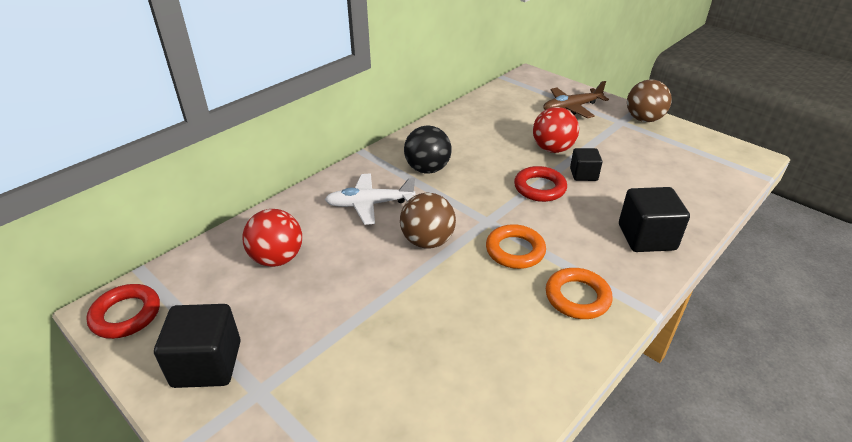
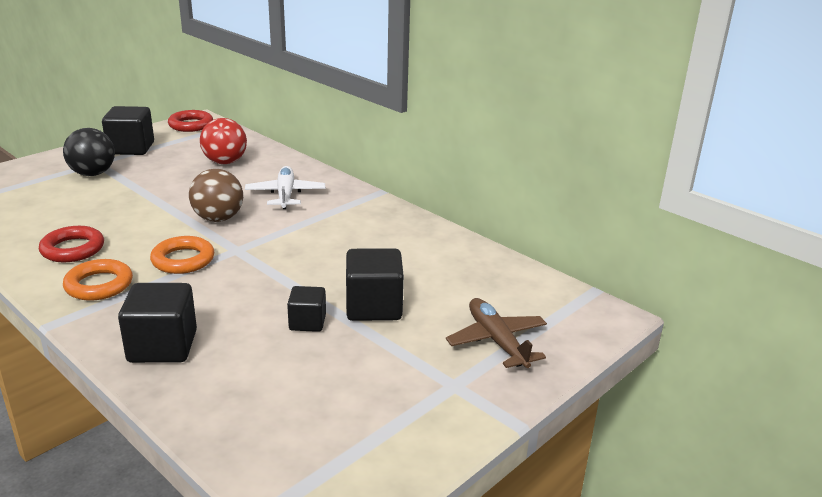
camera: 90 degrees right, 10 degrees down
(427, 169) = (340, 223): black ball -> black ball (93, 174)
(539, 188) = (286, 286): red ring -> red ring (73, 249)
(552, 149) = (373, 307): red ball -> black cube
(643, 119) = (464, 413): brown ball -> none

